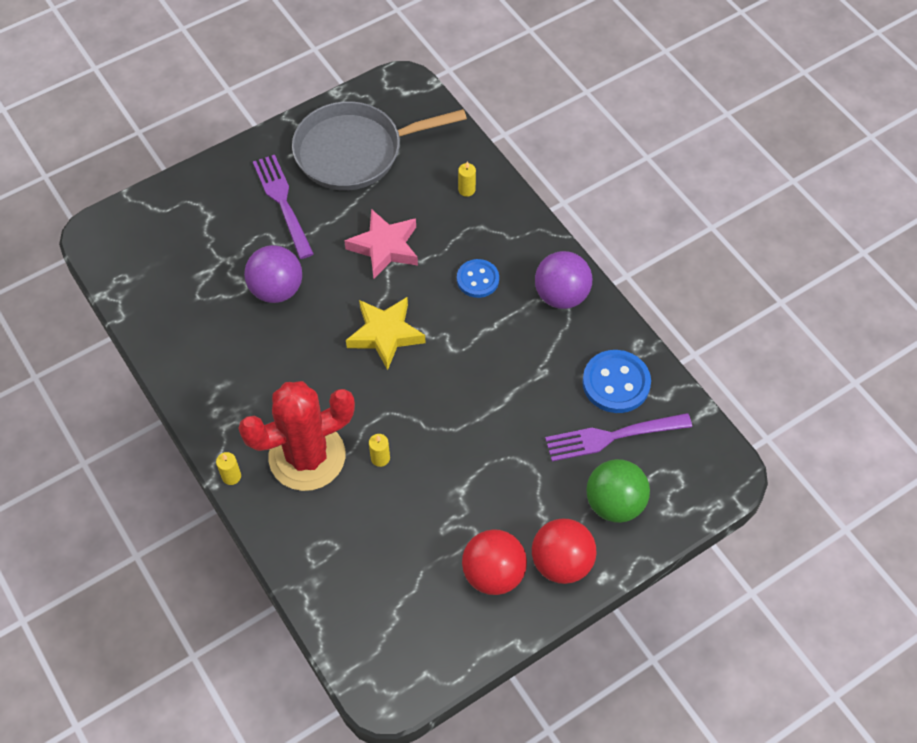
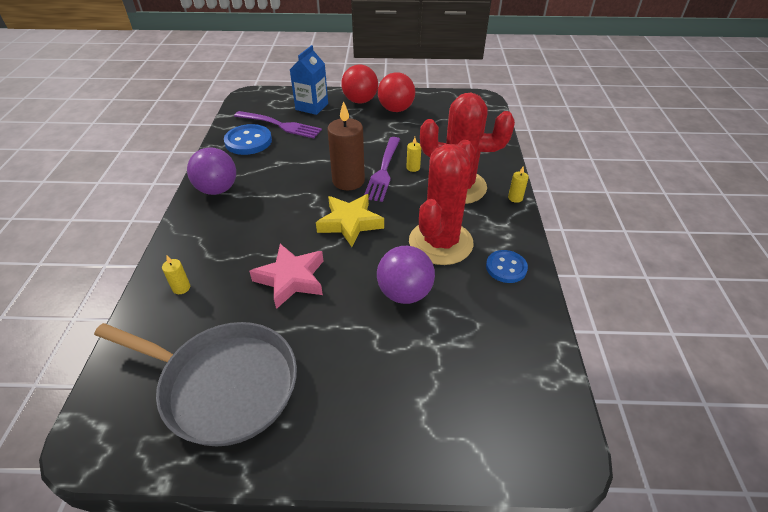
camera: 145 degrees left, 15 degrees down
(278, 363) = (440, 242): none -> red cactus
(283, 203) = (338, 370): purple fork -> purple fork (383, 170)
(437, 390) = (348, 181): none -> brown candle
(477, 279) = (254, 223): blue button -> blue button (506, 267)
(614, 503) = (312, 106): green ball -> blue carton

